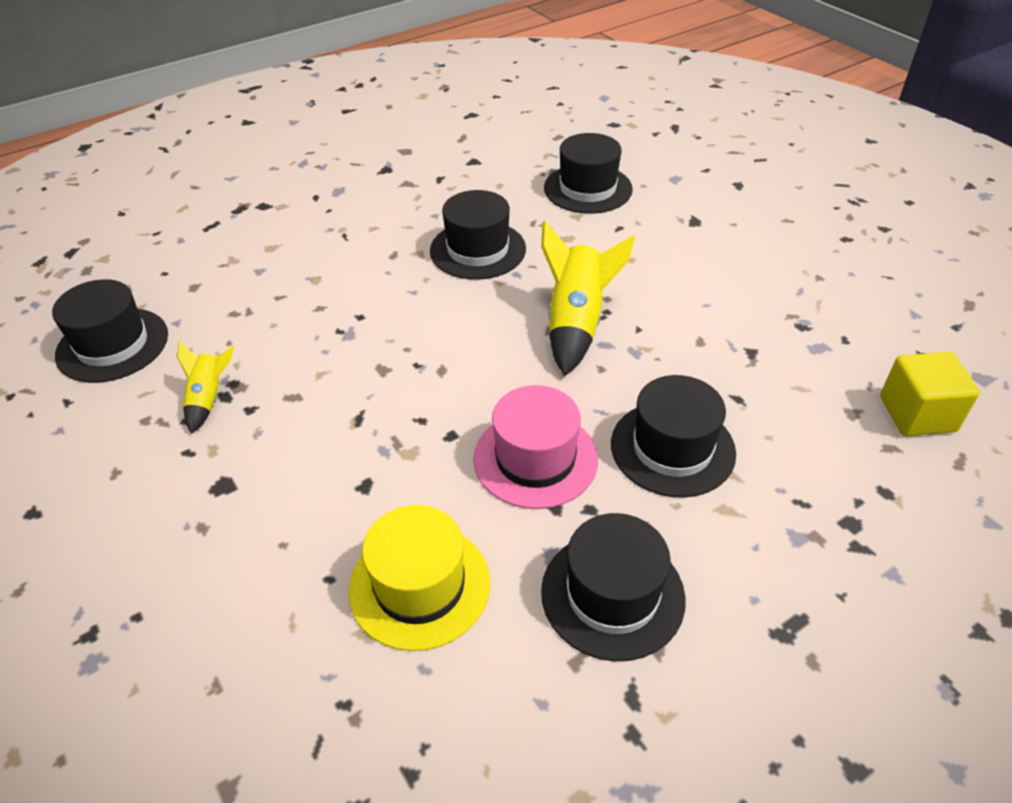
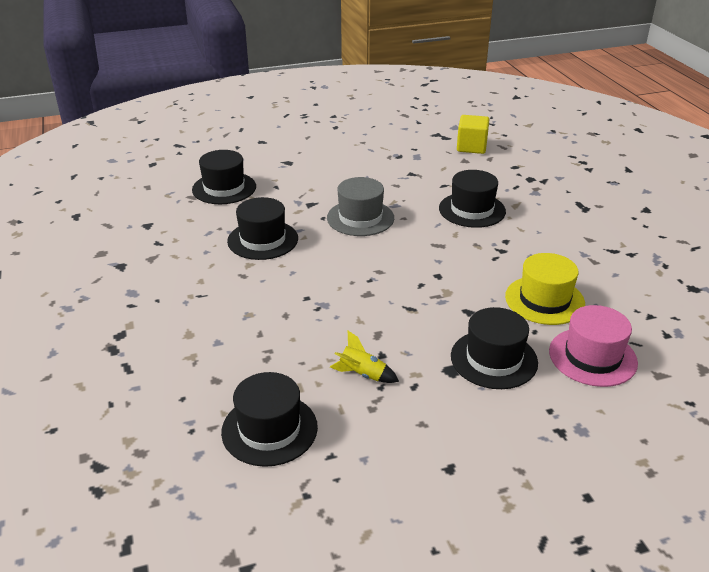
camera: 75 degrees left, 10 degrees down
(535, 458) = (466, 250): pink hat -> pink hat (592, 357)
(576, 323) = (360, 218): yellow rocket -> grey hat
(612, 594) = (559, 244): black hat -> black hat (494, 359)

